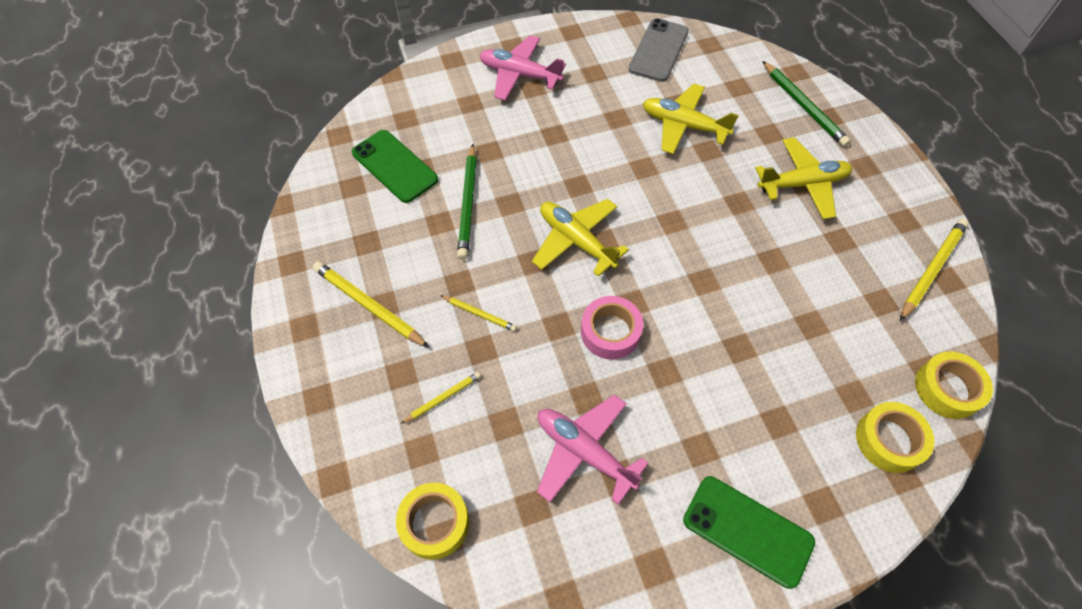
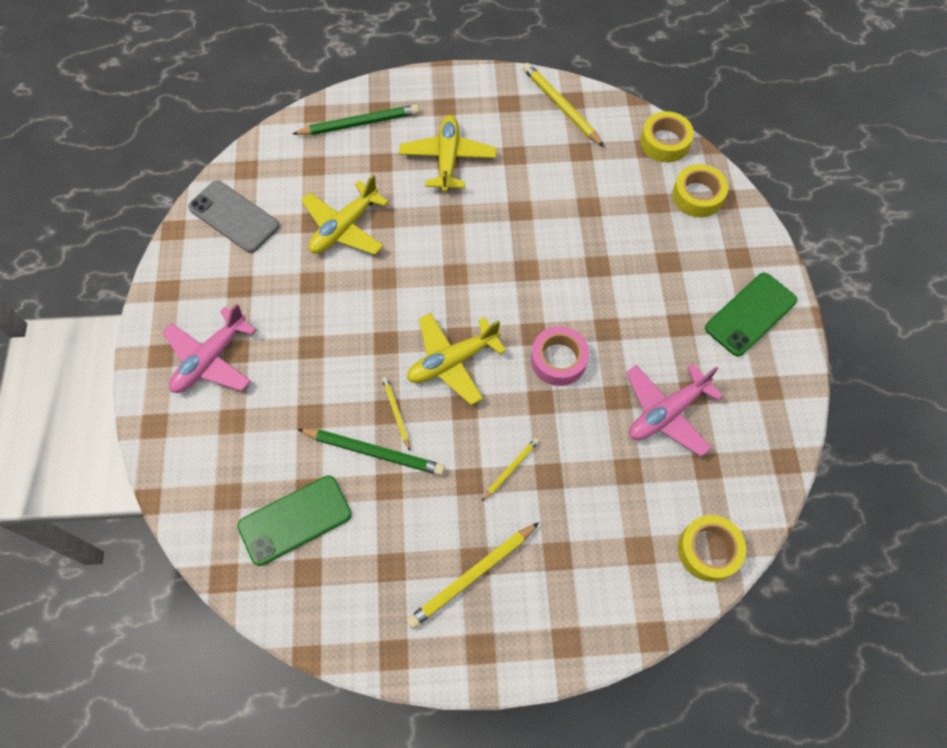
camera: 75 degrees left, 5 degrees up
(443, 398) = (592, 521): yellow pencil -> yellow pencil (396, 413)

